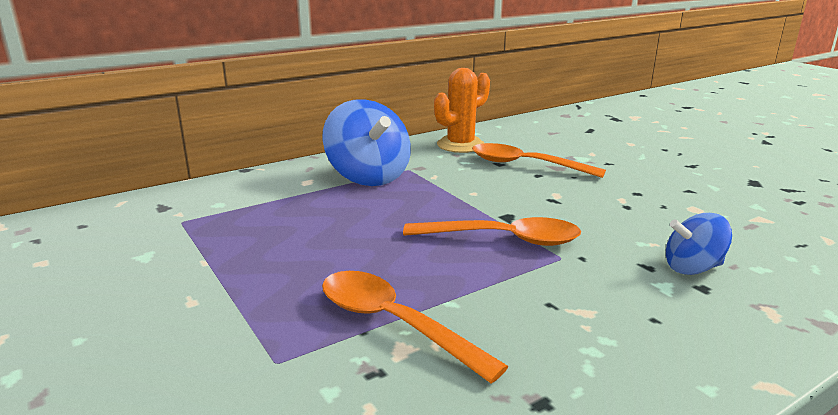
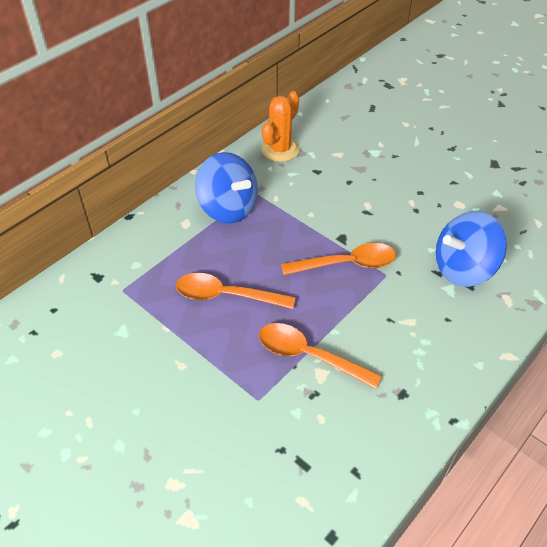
camera: 15 degrees left, 25 degrees up
(525, 165) = (337, 170): orange spoon -> orange spoon (226, 296)
(692, 268) = (463, 269): blue spinning top -> blue spinning top, size x1.76

